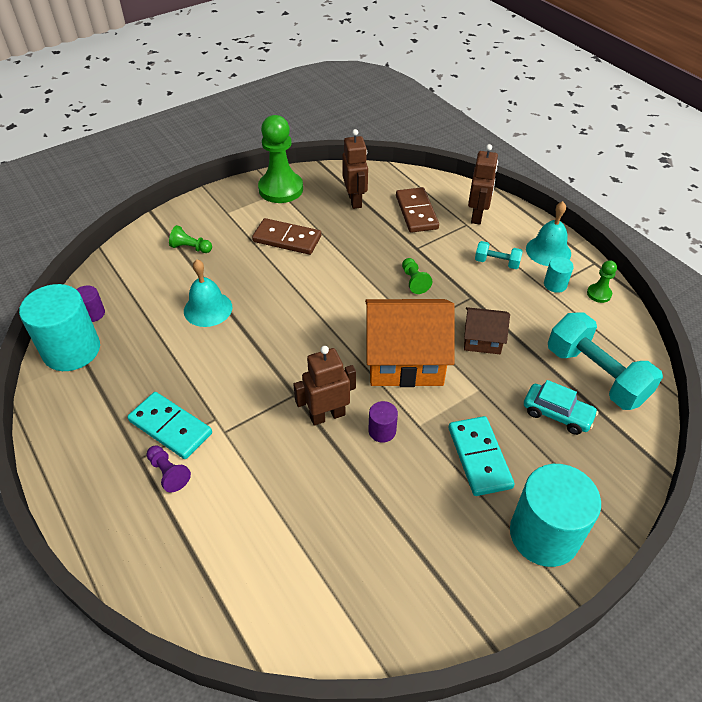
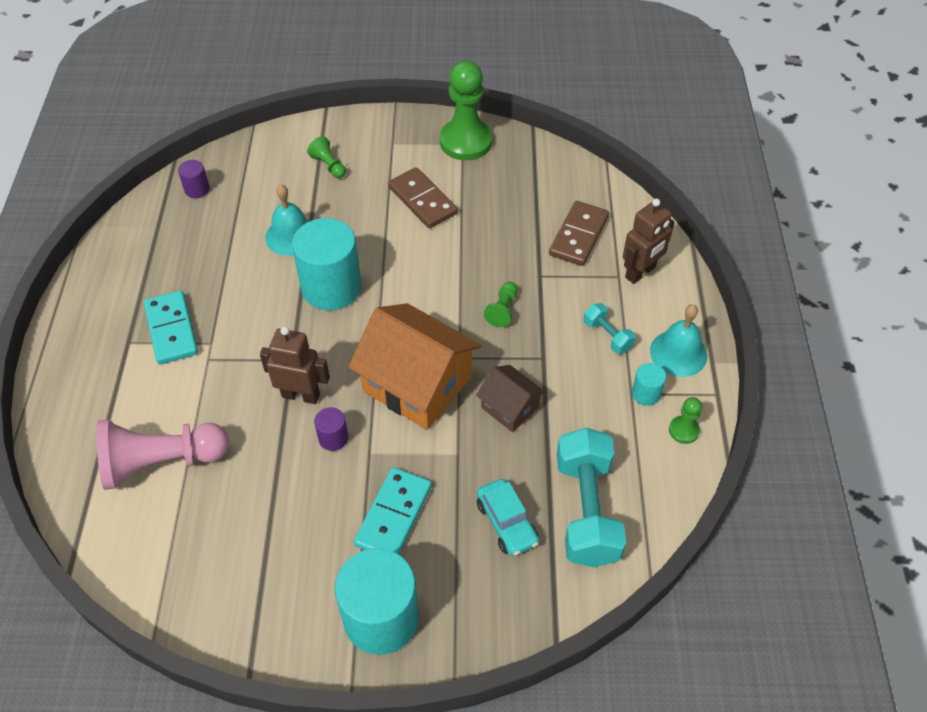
camera: 35 degrees right, 5 degrees up
(72, 350) = (155, 216): turquoise cylinder -> turquoise cylinder (331, 287)
(168, 473) = (138, 368): purple pawn -> none
(261, 533) = (161, 462): none -> pink pawn
(355, 200) = (528, 190): brown robot -> none

